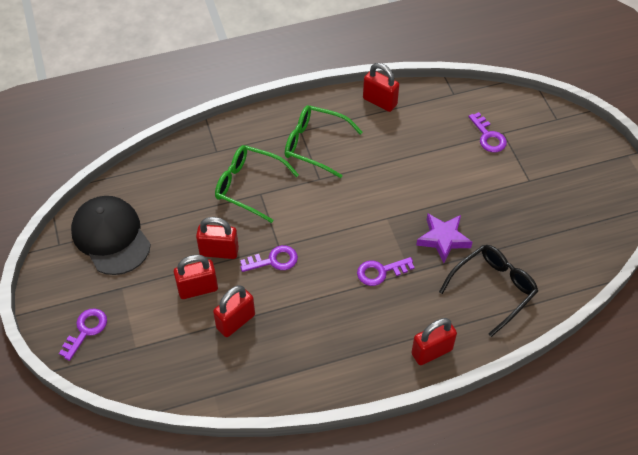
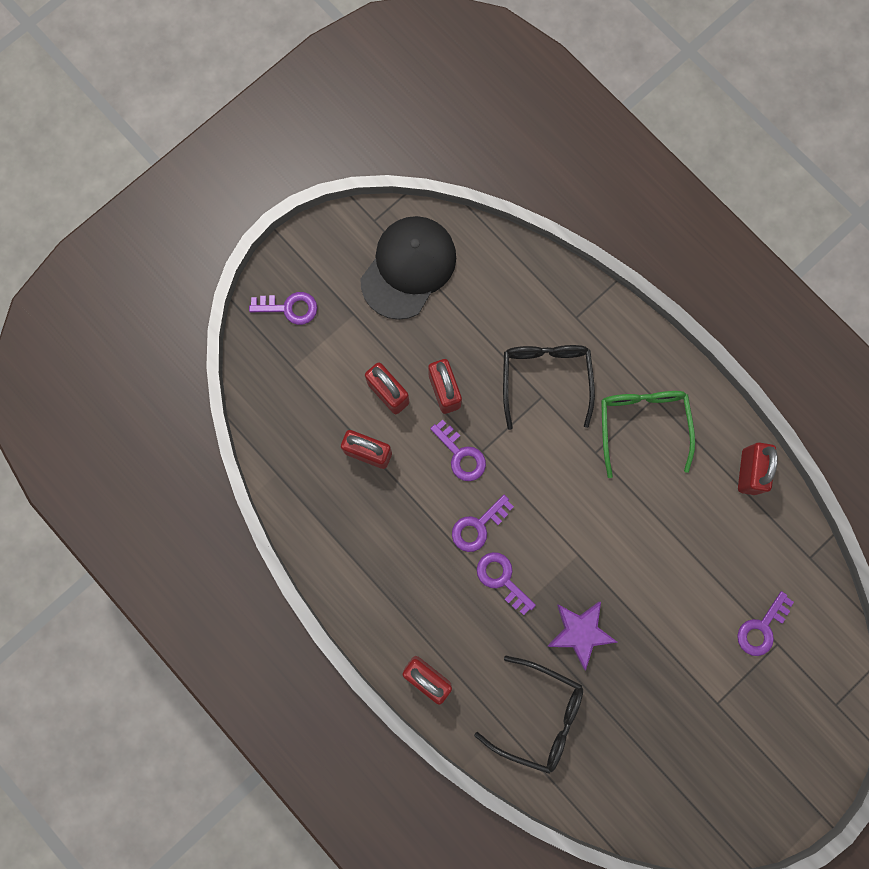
camera: 65 degrees right, 25 degrees up
(249, 186) = (545, 379): green glasses -> black glasses
(333, 271) = (478, 526): none -> purple key

